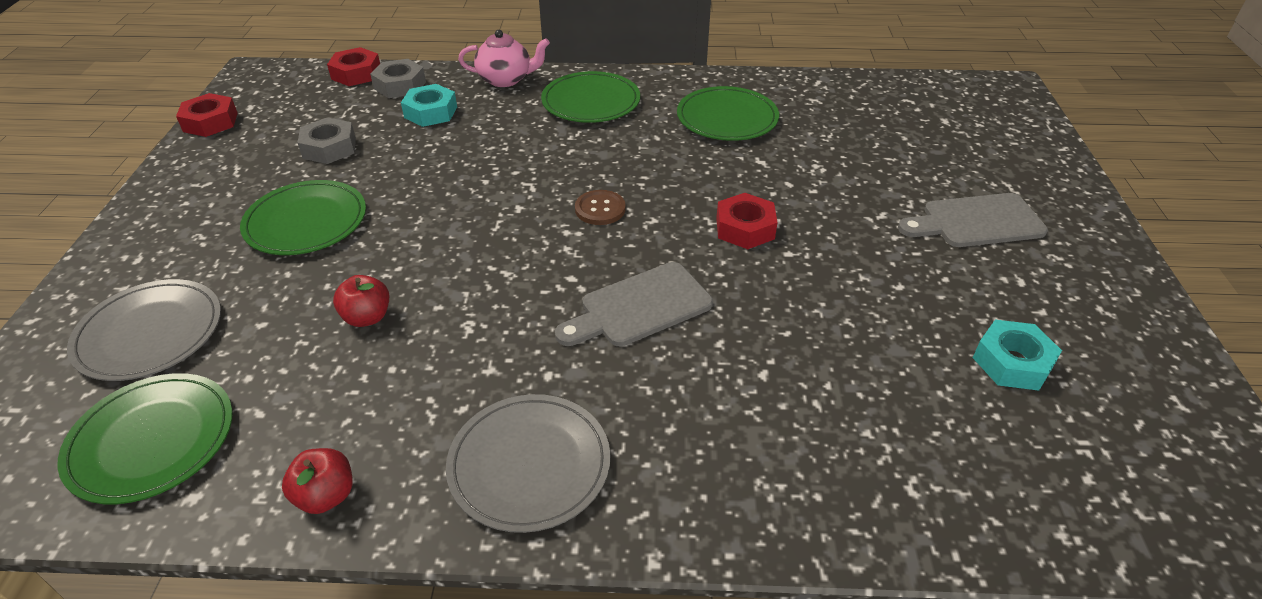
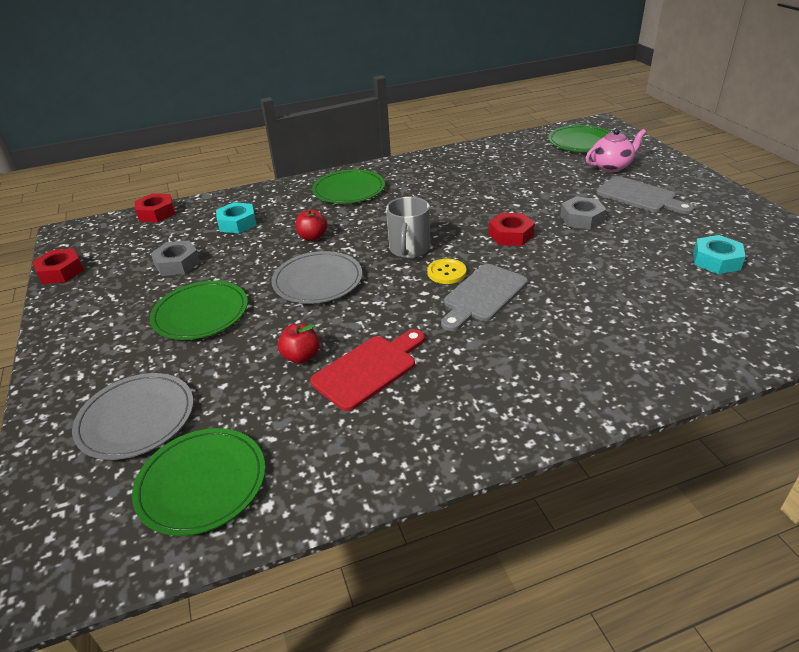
camera: 20 degrees left, 5 degrees down
(326, 496) = (366, 468): red apple -> red apple (312, 237)
(400, 85) = (198, 212): grey nut -> grey nut (582, 218)
(427, 363) = (368, 369): none -> red cutting board
(506, 79) = (276, 191): pink teapot -> pink teapot (611, 166)
(529, 464) = (488, 403): grey plate -> grey plate (317, 281)
(600, 209) = (409, 249): brown button -> grey mug
(620, 258) = (446, 272): none -> yellow button
(727, 118) = (447, 178): green plate -> green plate (581, 142)
(976, 222) = (639, 196): grey cutting board -> grey cutting board turned 105 degrees counterclockwise

